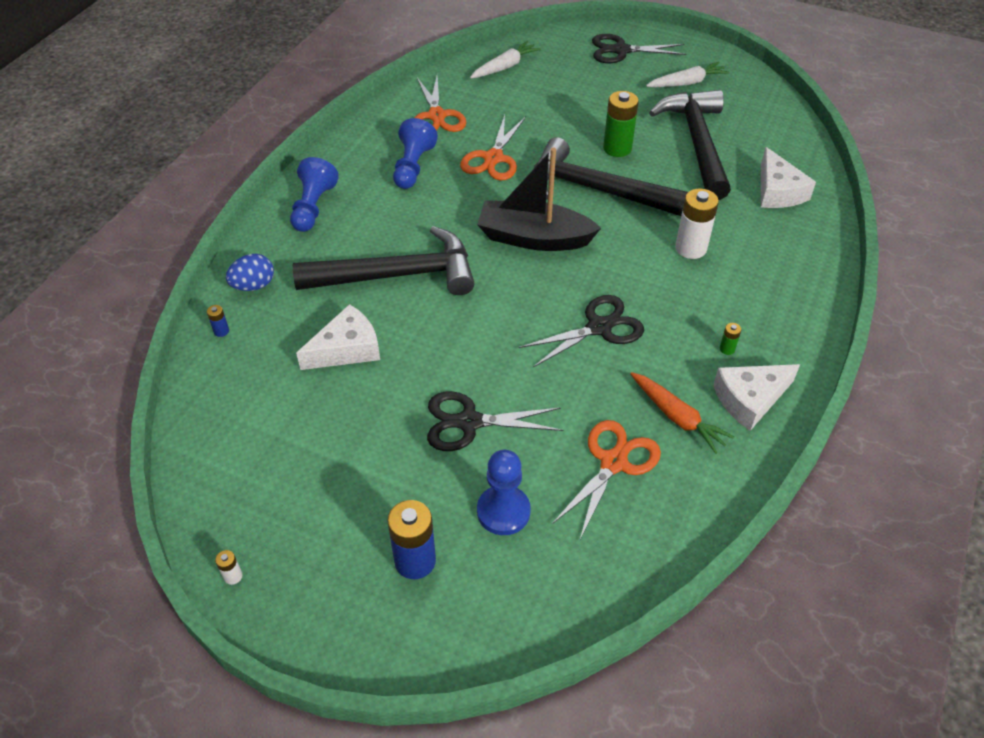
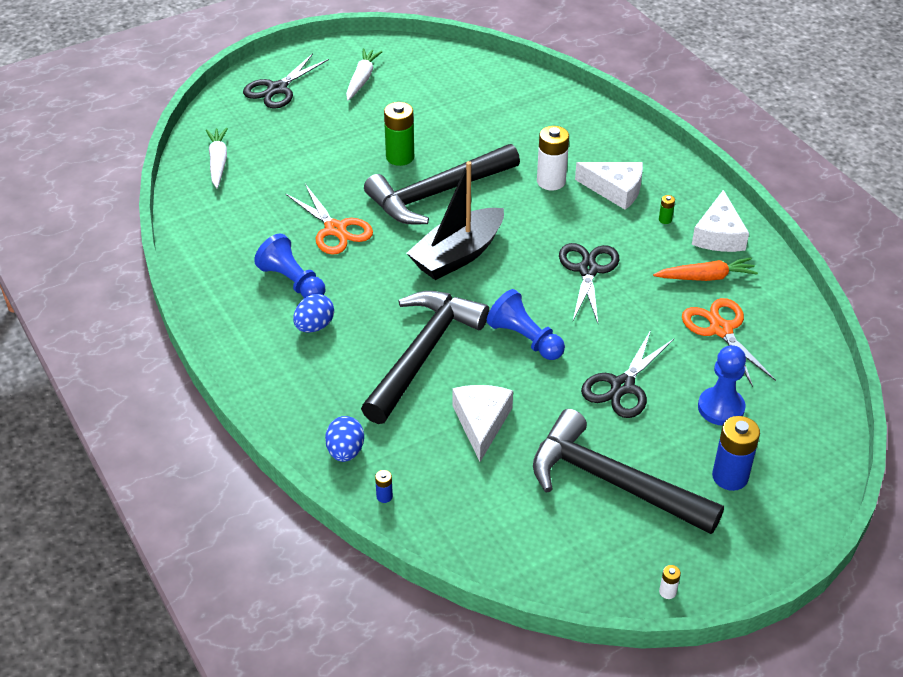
camera: 55 degrees left, 5 degrees down
(313, 207) = (278, 369): blue pawn -> blue pawn (525, 339)
(375, 202) = (314, 326): none -> blue egg
(437, 116) = (238, 235): orange scissors -> none
(697, 143) = (440, 114): black hammer -> black hammer (612, 482)
(778, 191) = (534, 108): white cheese -> white cheese (615, 190)

